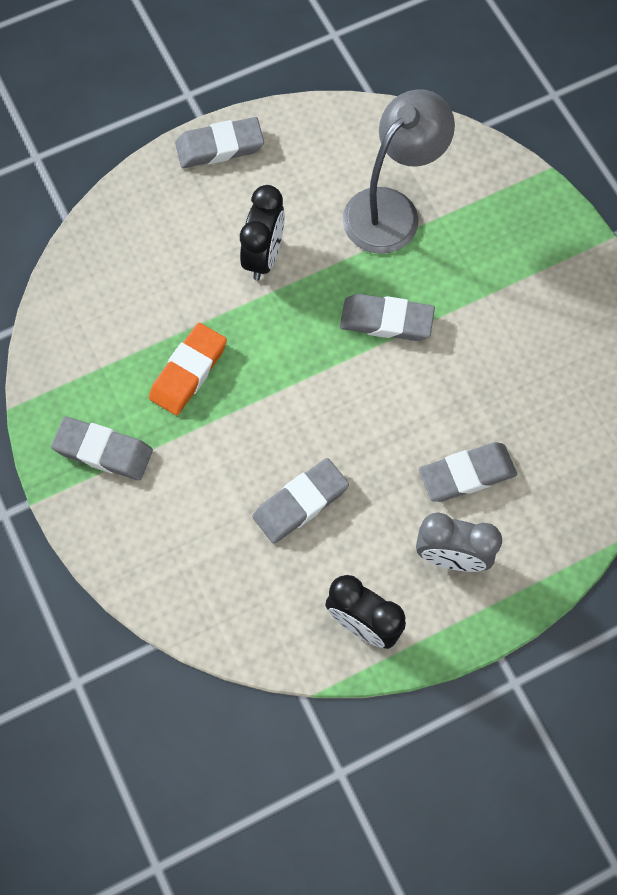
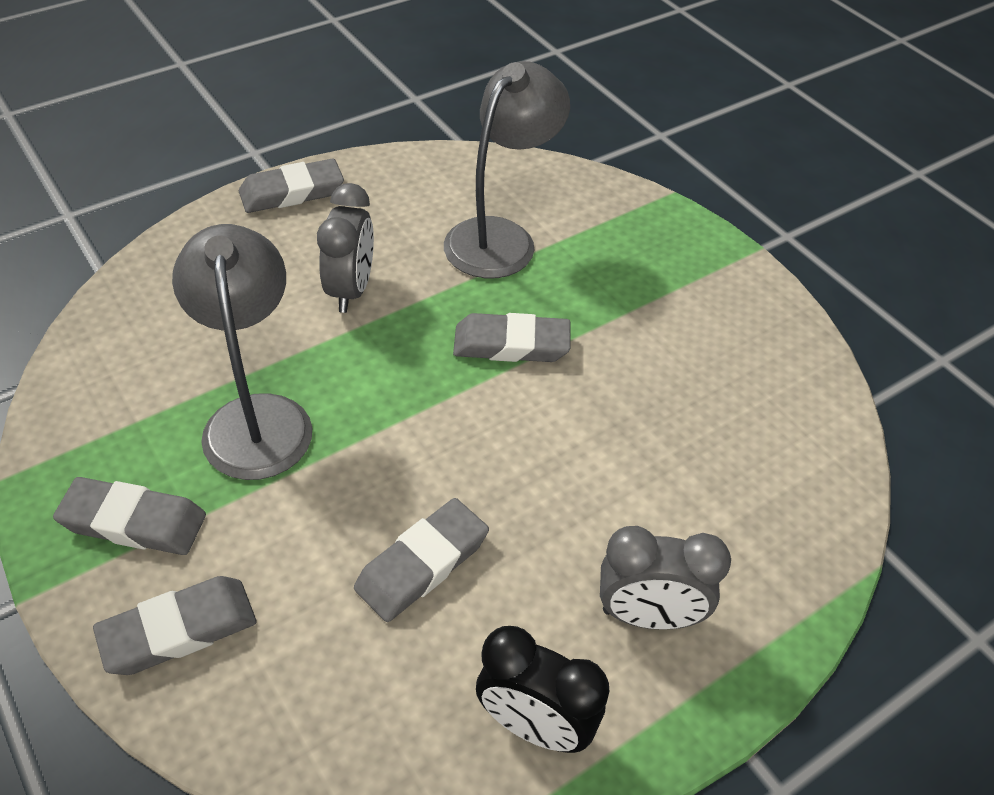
camera: 10 degrees left, 20 degrees down
(188, 372) = (257, 417): orange eraser -> grey lamp
(264, 256) = (351, 290): black clock -> grey clock
(467, 474) = (647, 507): grey eraser -> grey eraser (178, 630)

